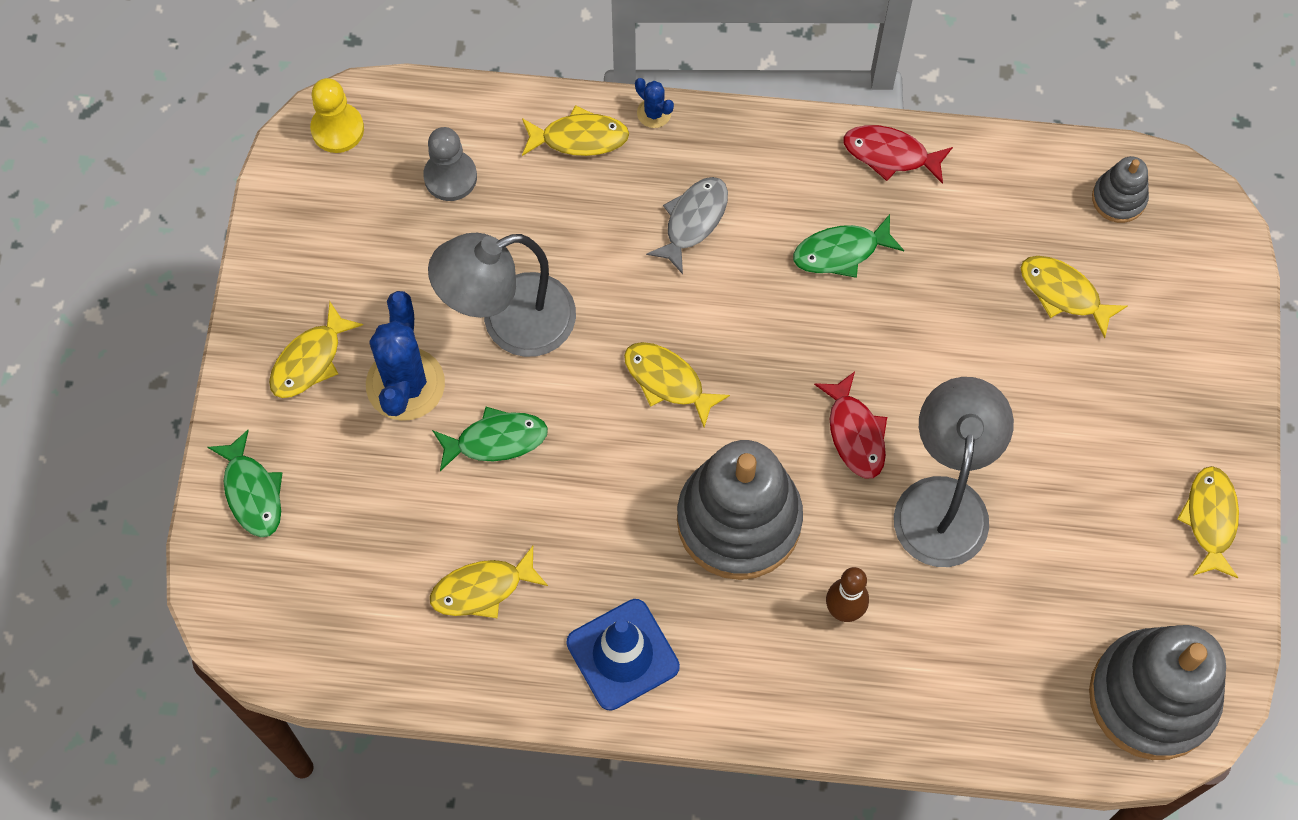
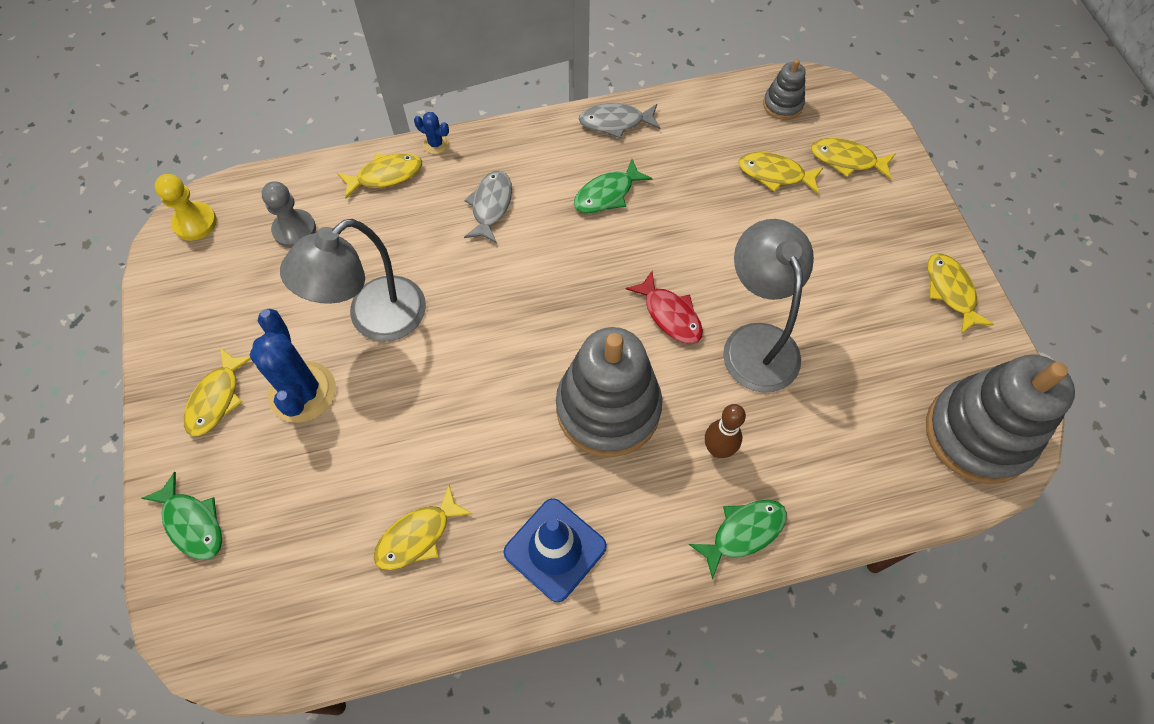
camera: 20 degrees left, 5 degrees down
(496, 440) = (391, 411): green fish -> green fish (743, 532)
(668, 381) = (513, 323): yellow fish -> yellow fish (847, 160)
(890, 154) = (615, 122): red fish -> grey fish

